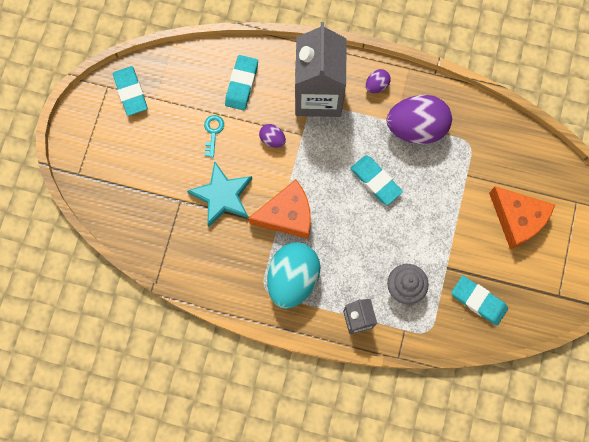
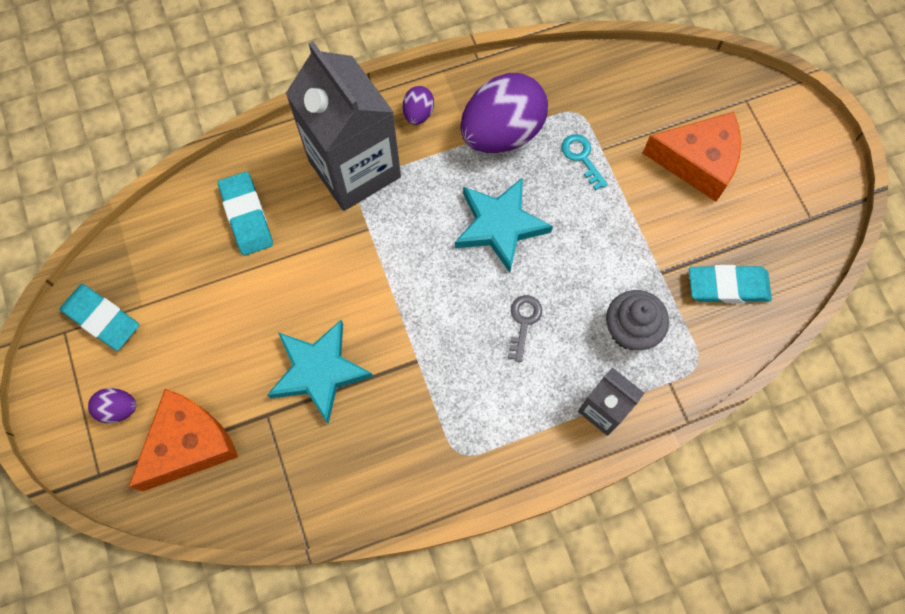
camera: 35 degrees left, 5 degrees down
(213, 132) = (250, 299): turquoise key -> turquoise key (582, 158)
(272, 139) = (334, 258): purple egg -> purple egg (118, 409)
(287, 215) = (421, 340): orange cheese -> orange cheese (189, 444)
(292, 279) = (485, 415): turquoise egg -> none
(349, 243) = (523, 322): none -> grey key
(375, 181) = (500, 226): turquoise eraser -> turquoise star

